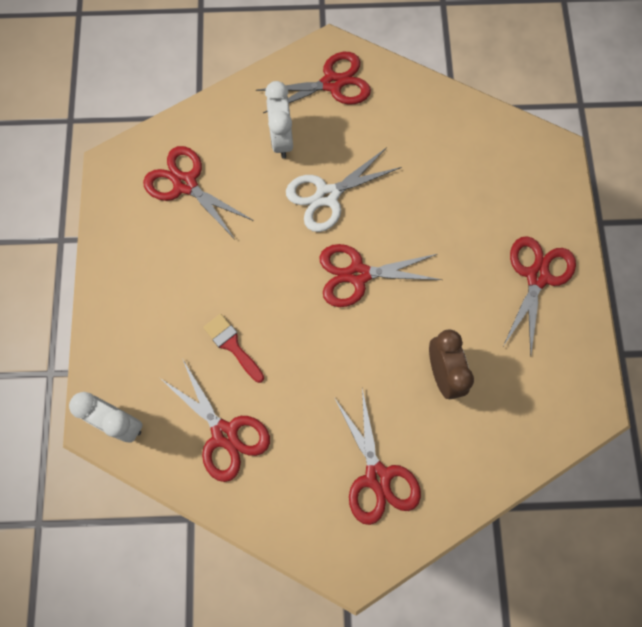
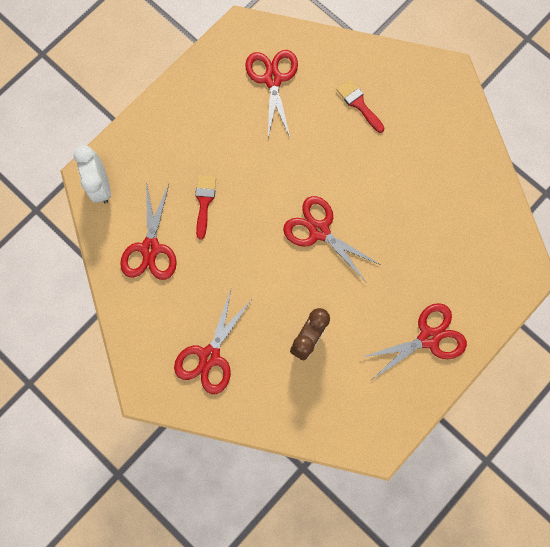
camera: 45 degrees right, 5 degrees up
(281, 139) = (358, 104): white clock -> red brush
(327, 196) = (350, 165): white scissors -> none
(332, 83) = (428, 96): red scissors -> none

